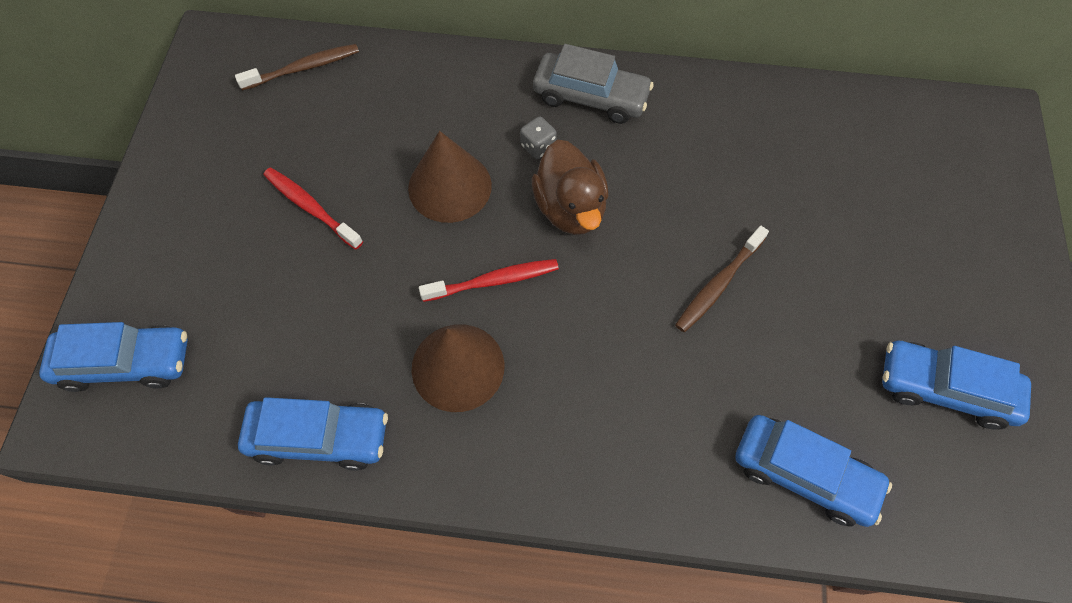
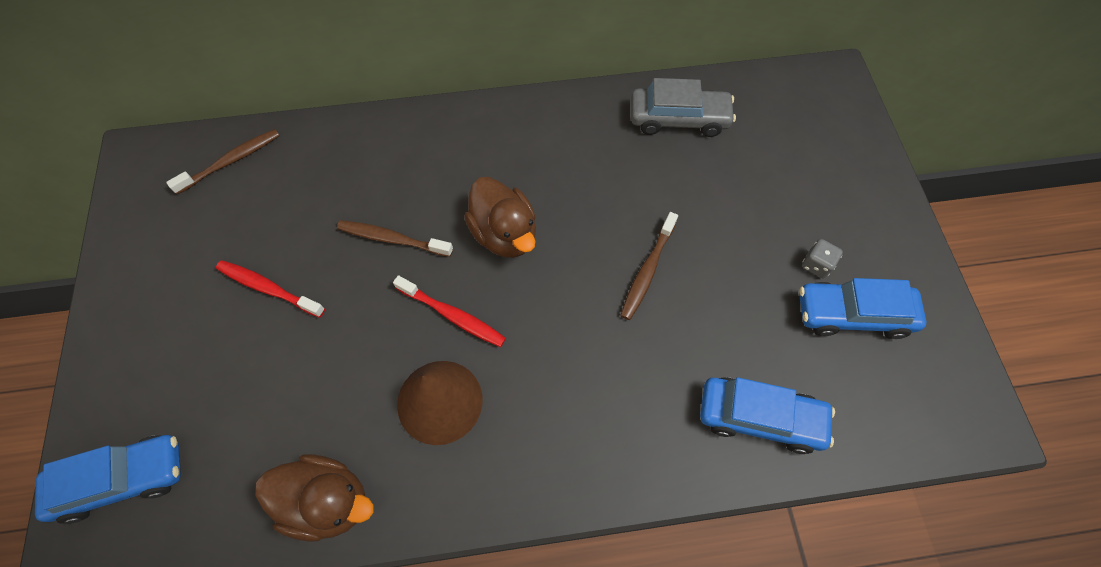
camera: 15 degrees left, 0 degrees up
(319, 437) = (327, 501): blue car -> brown duck
(450, 186) = (392, 239): brown cone -> brown toothbrush
(493, 281) = (453, 315): red toothbrush -> red toothbrush turned 60 degrees clockwise
(538, 146) = (462, 185): grey dice -> grey dice (816, 265)
(590, 97) = (498, 131): grey car -> grey car (678, 119)

